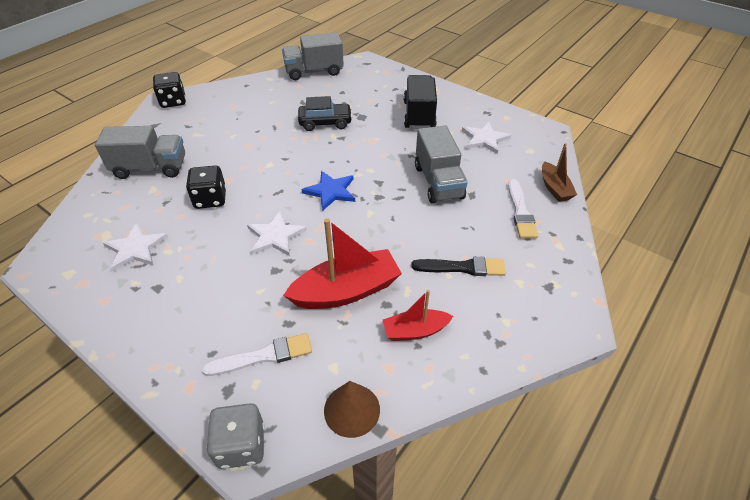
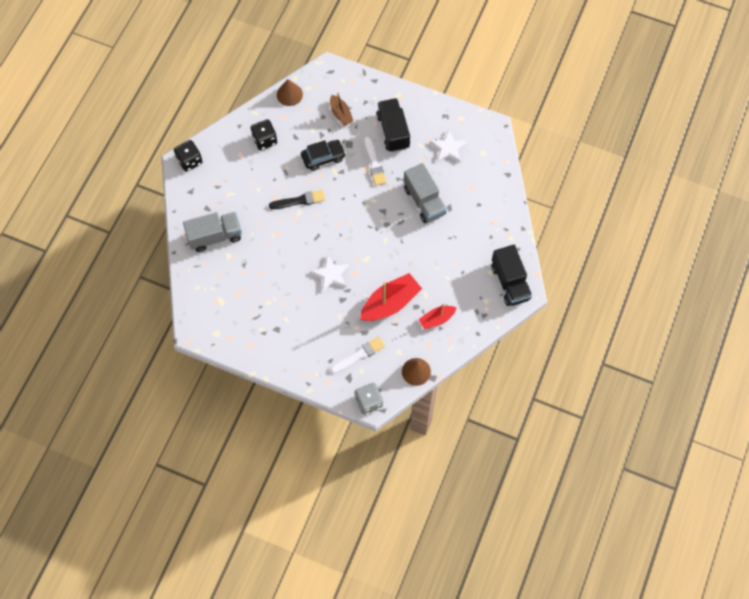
camera: 15 degrees left, 20 degrees up
(135, 249) = (247, 306): white star -> none
(210, 199) = (273, 254): black dice -> black dice (264, 140)
(314, 71) = (289, 94): grey truck -> brown cone
(330, 191) = (353, 228): blue star -> none
(462, 267) = (454, 270): black brush -> black brush (299, 200)
(520, 212) = (483, 215): white brush -> white brush (374, 163)
(552, 303) = (510, 282): none -> black truck
(554, 188) = (504, 188): brown boat -> brown boat (340, 114)

